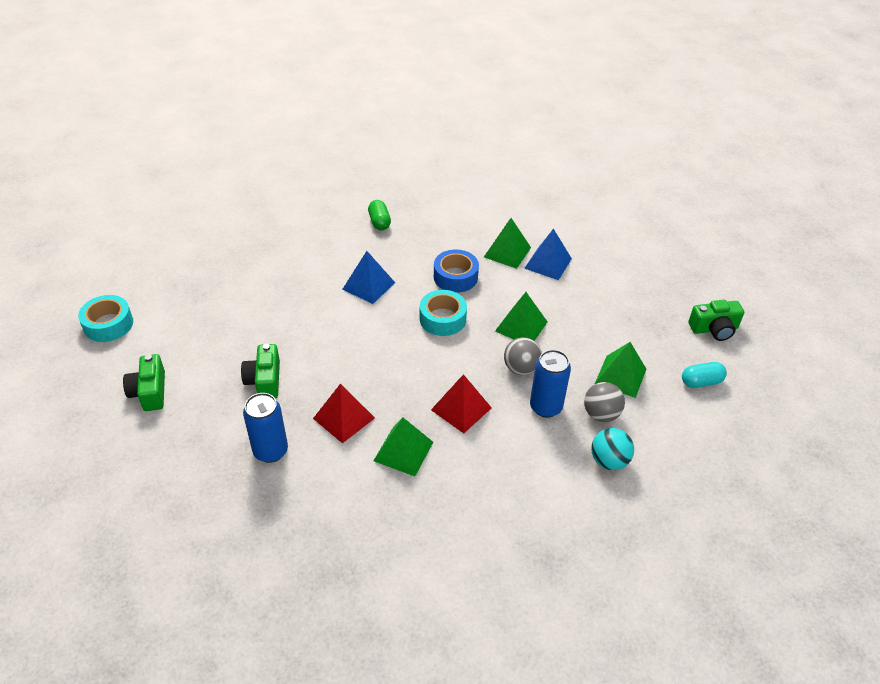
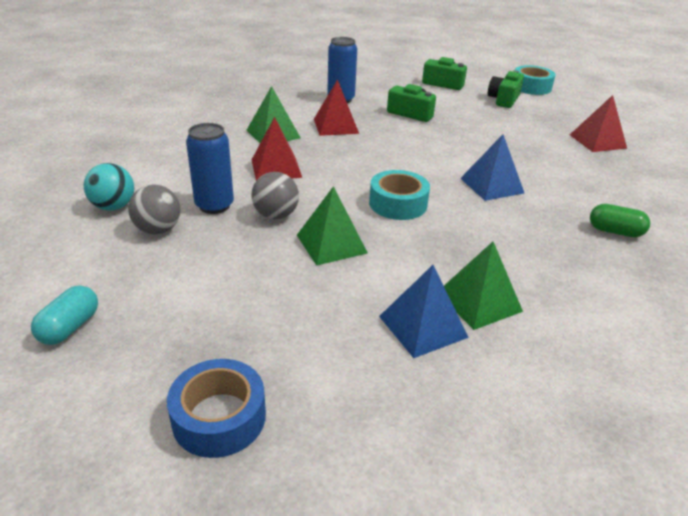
camera: 125 degrees right, 10 degrees down
(230, 254) = (597, 141): none -> red pyramid
(455, 277) = (460, 239): blue tape -> blue tape (219, 417)
(620, 376) = (175, 270): green pyramid -> none
(714, 329) = (104, 417): green camera -> green camera (504, 99)

